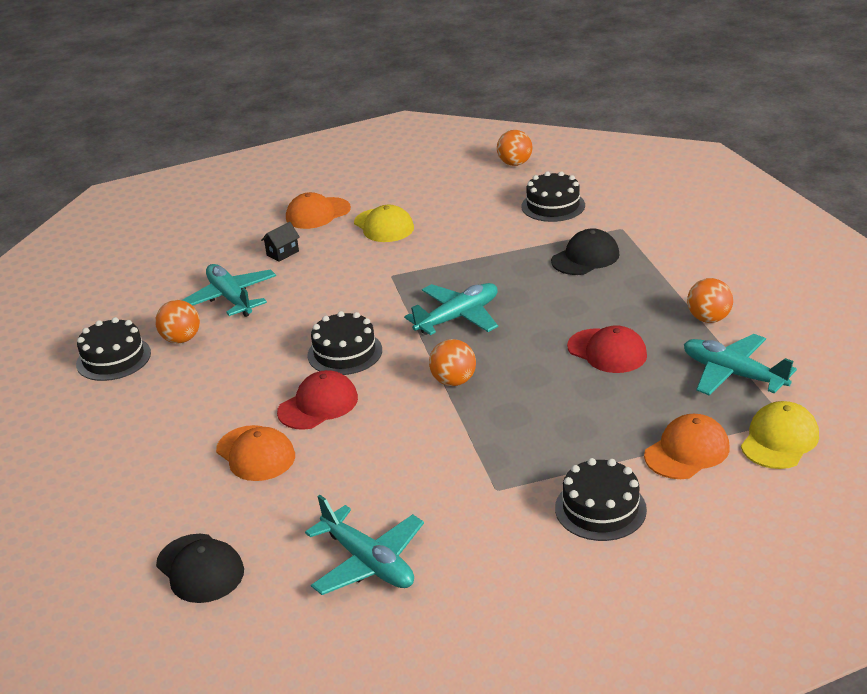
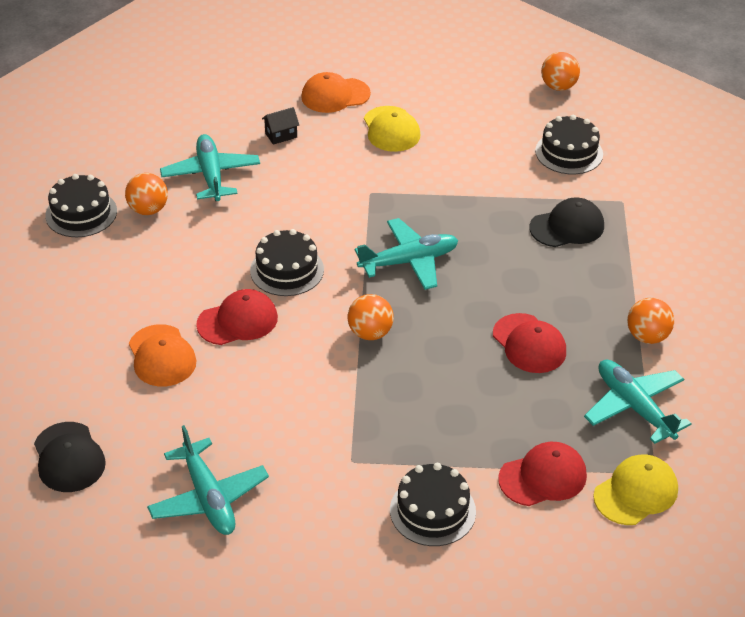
camera: 15 degrees right, 10 degrees up
(687, 451) = (543, 477): orange cap -> red cap

